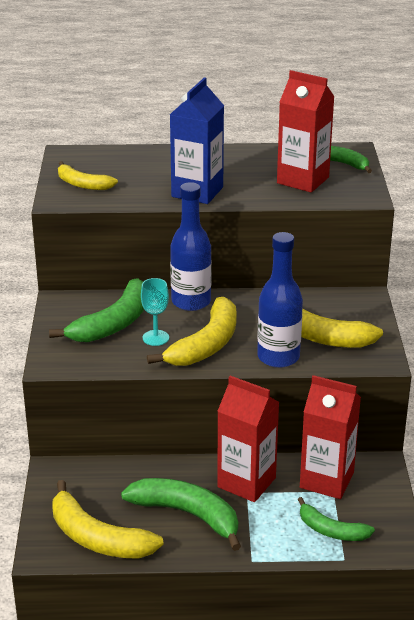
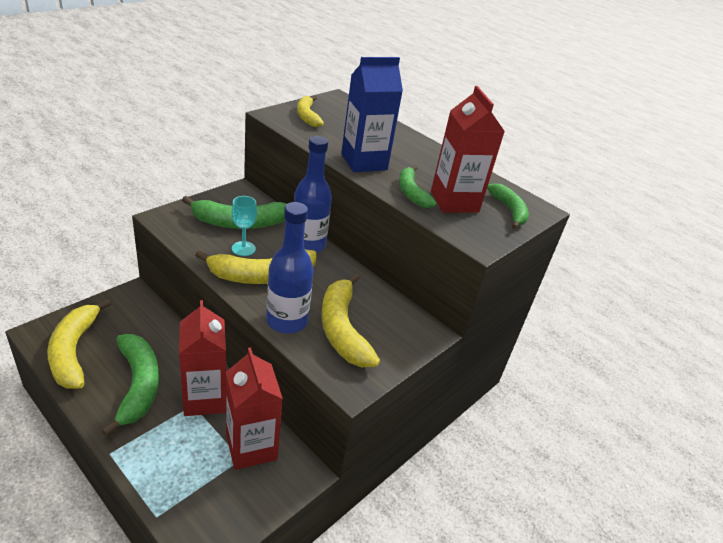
camera: 40 degrees right, 5 degrees up
(331, 530) = (188, 486): green banana -> green banana (411, 192)

